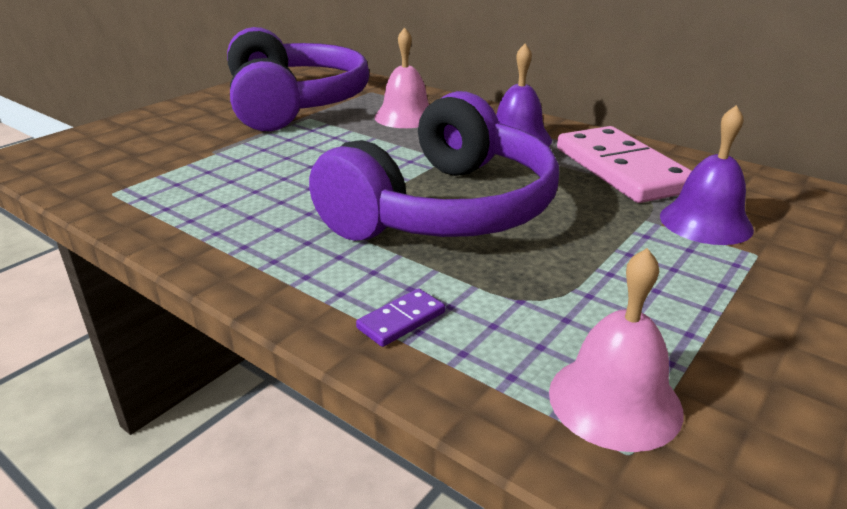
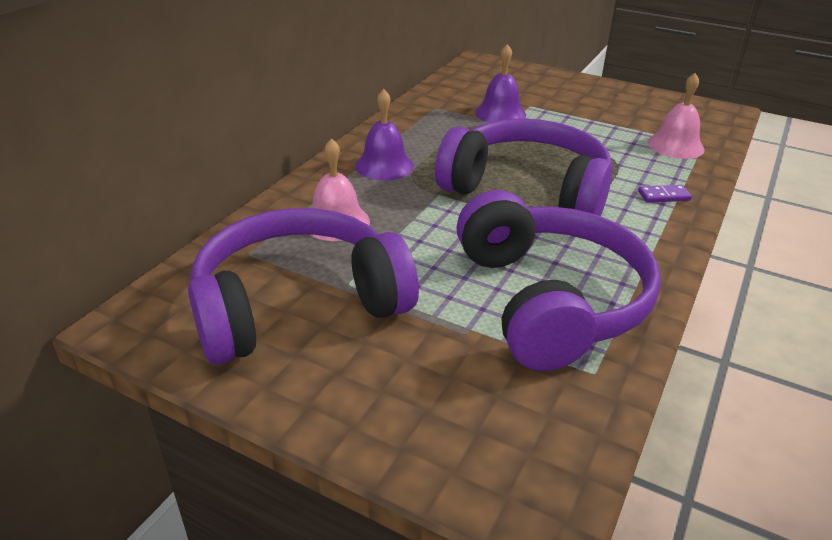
camera: 100 degrees left, 5 degrees up
(222, 189) = (549, 300): none -> purple headphones
(401, 320) = (664, 196): purple domino -> purple domino turned 45 degrees counterclockwise
(621, 169) = (433, 130): pink domino -> none

